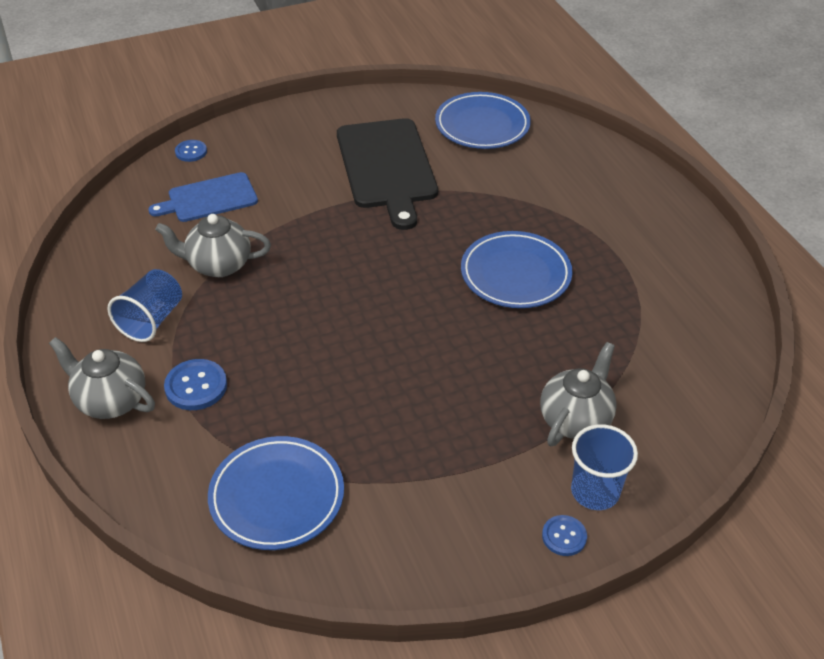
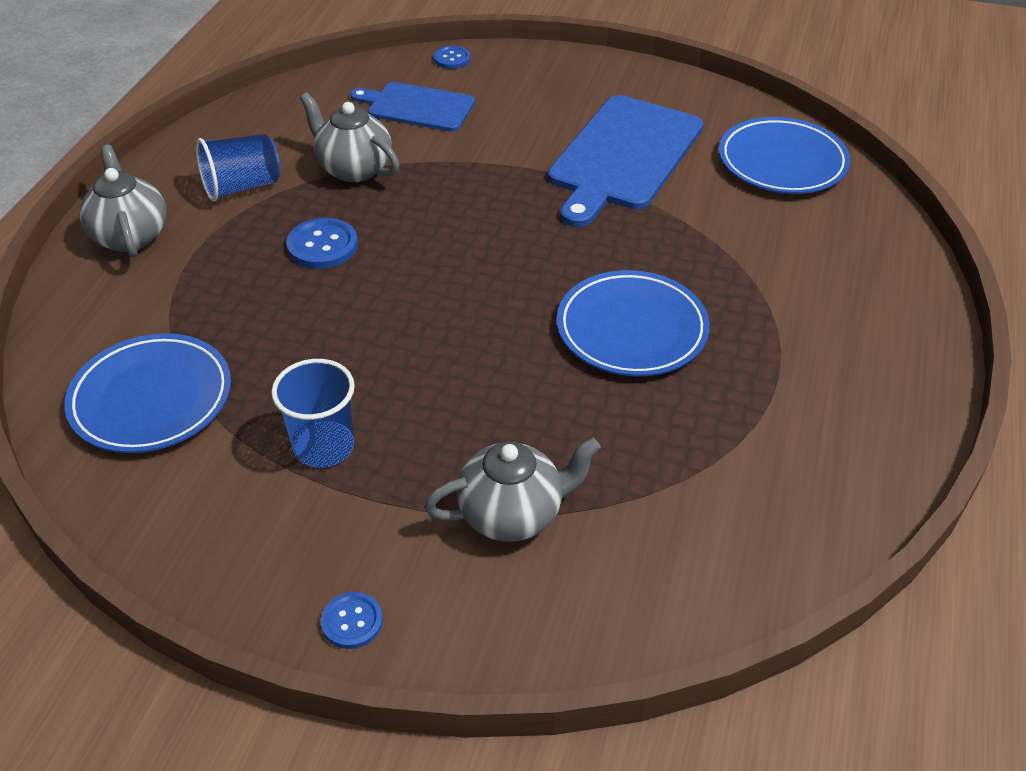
camera: 40 degrees right, 0 degrees up
(196, 386) = (207, 263): blue button -> blue button (322, 246)
(387, 167) = (623, 156): black cutting board -> blue cutting board
(595, 491) = (440, 600): blue cup -> blue cup (324, 446)

